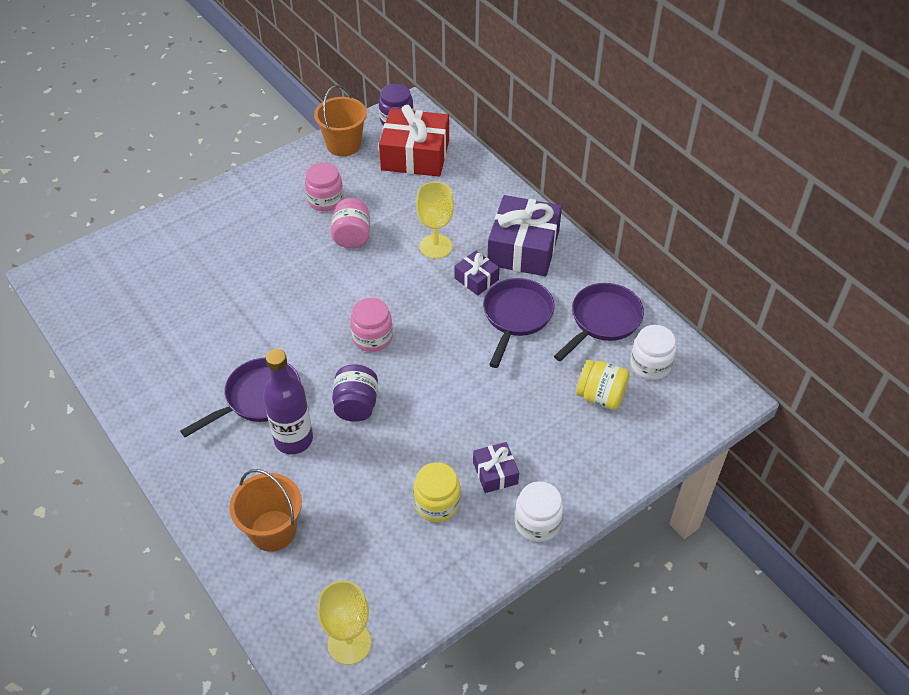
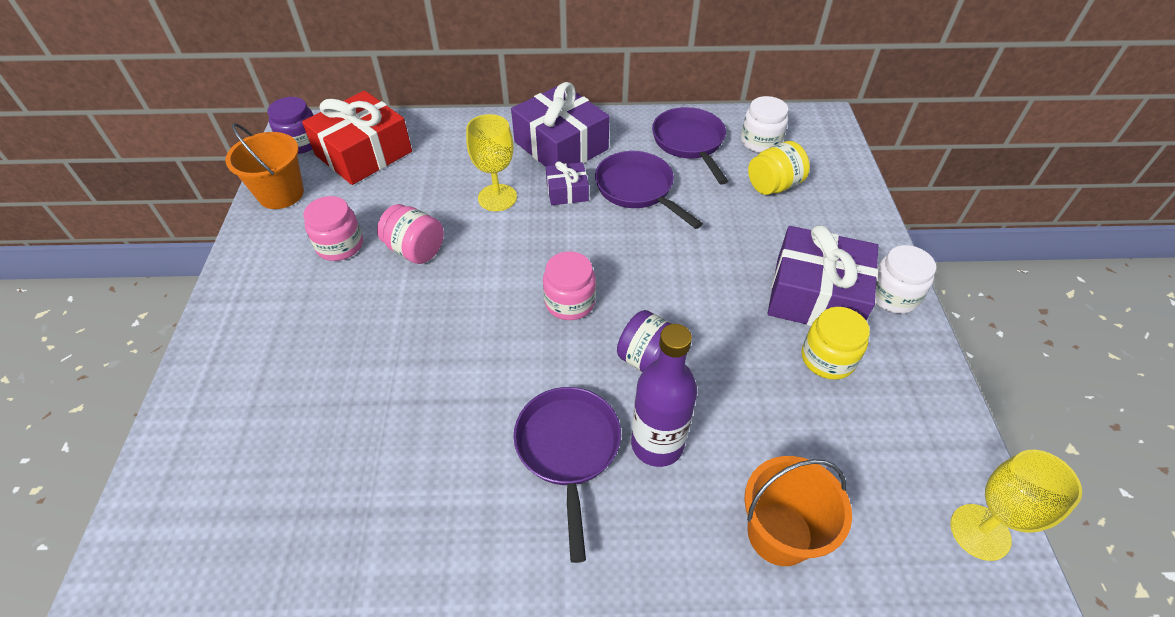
camera: 55 degrees left, 0 degrees up
(495, 473) = (815, 296): purple gift -> purple gift, size x2.01

